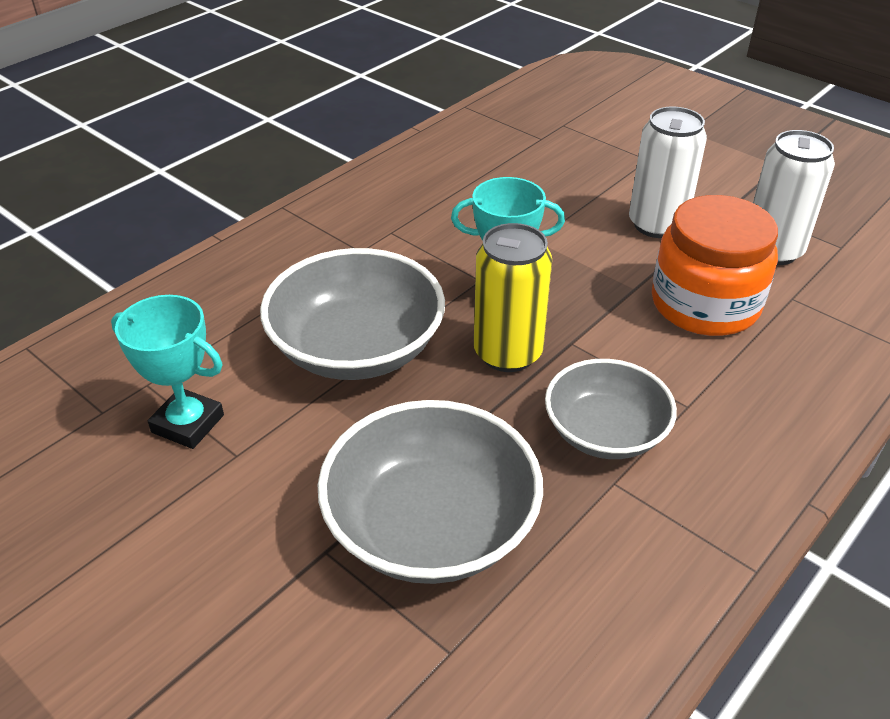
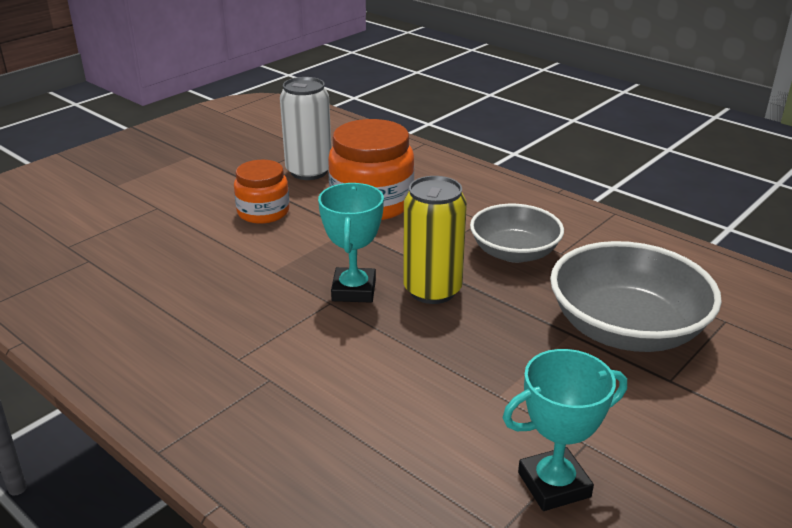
camera: 90 degrees left, 10 degrees down
(188, 424) = (554, 485): turquoise trophy -> turquoise trophy turned 45 degrees clockwise
(357, 348) = (430, 374): grey bowl -> none
(657, 224) = (263, 212): white can -> orange jar

